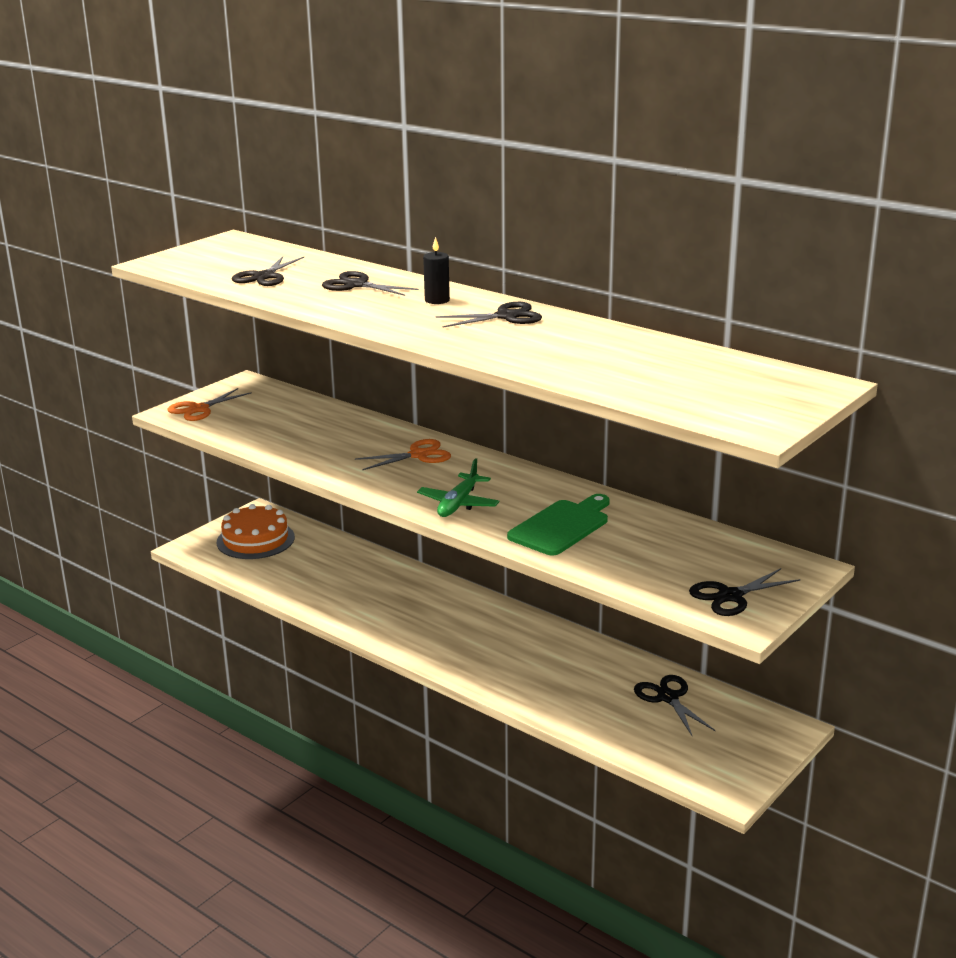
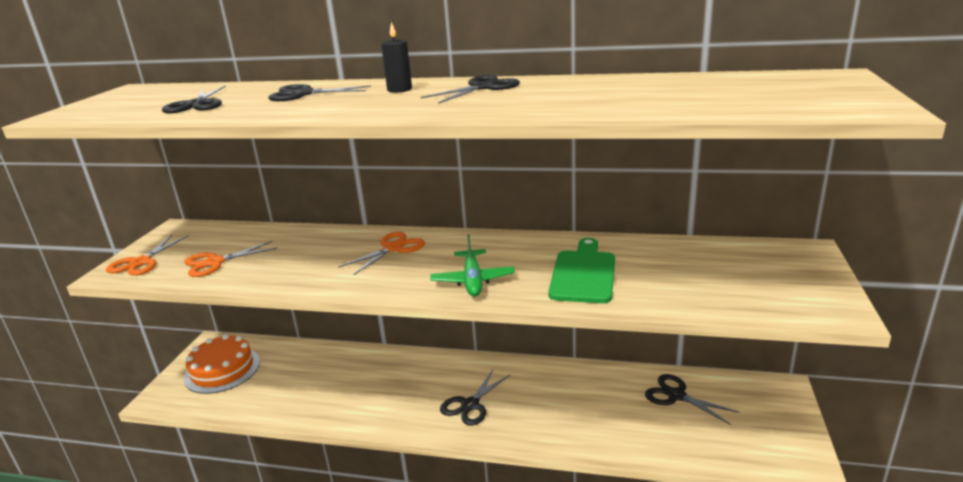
camera: 25 degrees left, 0 degrees up
(258, 426) = (215, 262): none -> orange scissors
(730, 596) = (793, 292): black scissors -> black scissors (470, 405)

